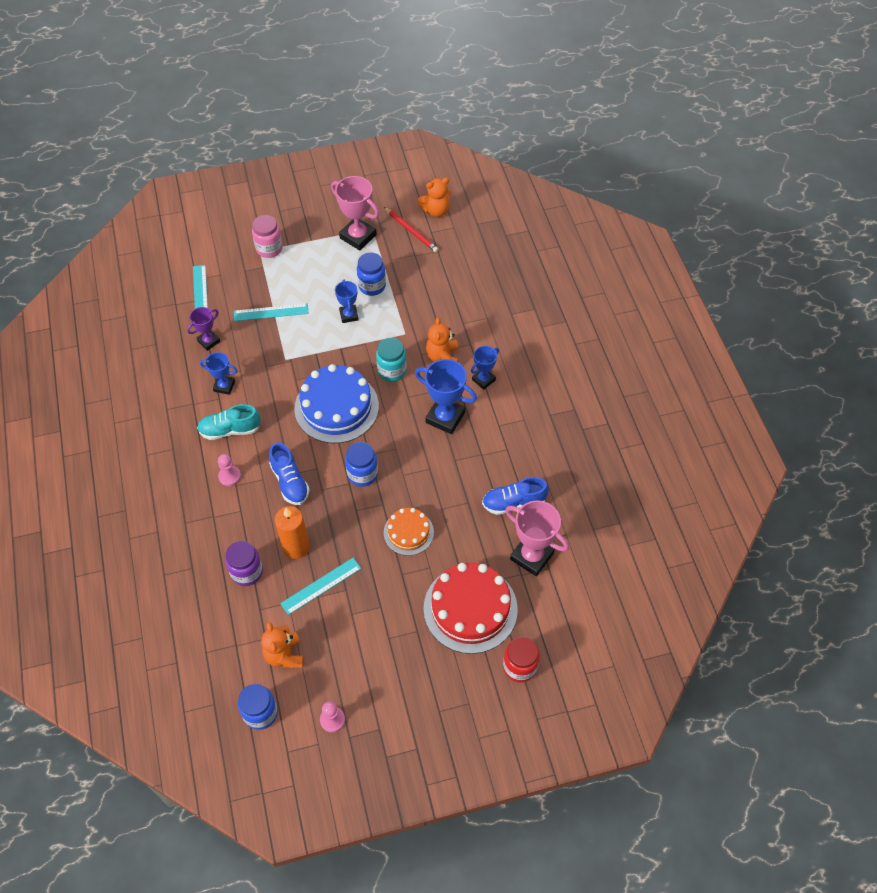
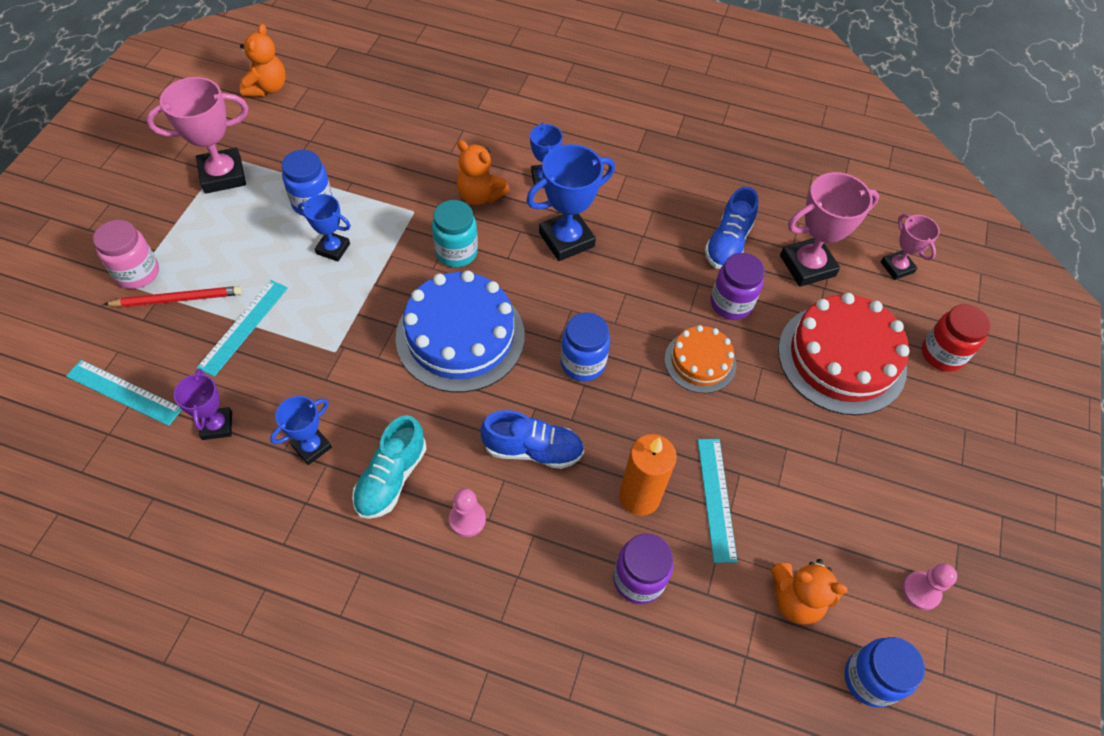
camera: 60 degrees left, 0 degrees up
(411, 231) = (271, 124): red pencil -> red pencil (178, 299)
(465, 528) = (731, 304): none -> purple jar
(575, 610) = (897, 267): none -> pink trophy

